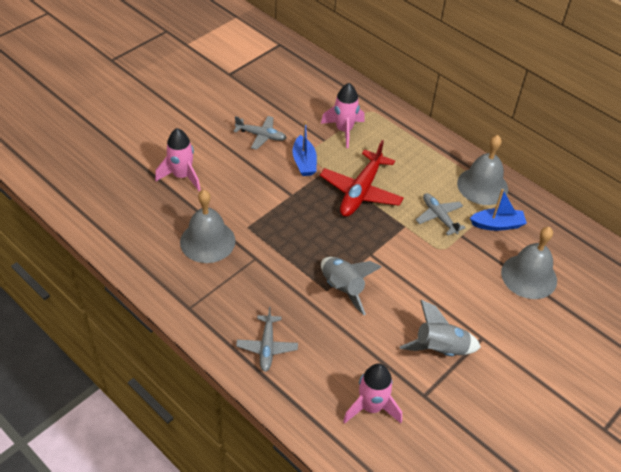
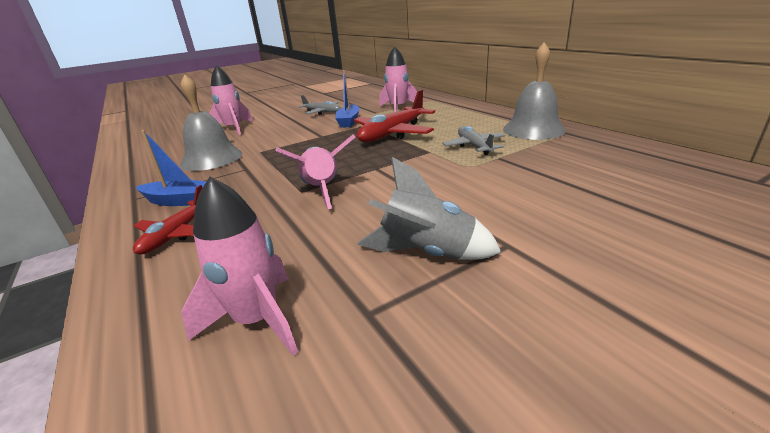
camera: 20 degrees right, 20 degrees down
(267, 347) = (177, 234): grey plane -> red plane
(342, 288) = (322, 190): grey rocket -> pink rocket
(497, 225) = (549, 151): blue boat -> blue boat (178, 201)
(529, 276) = (596, 188): grey bell -> none

